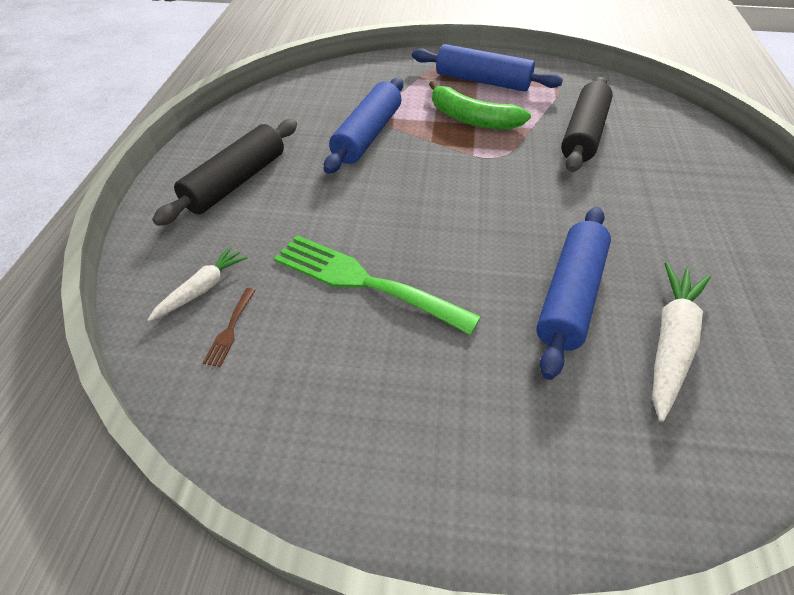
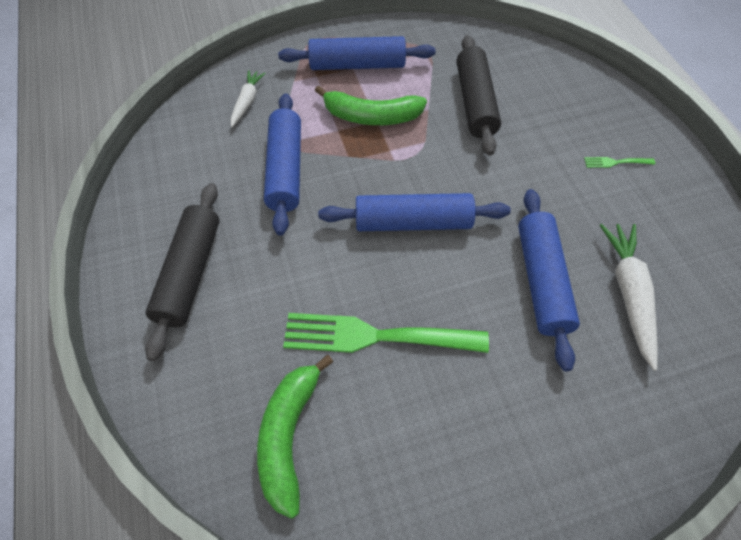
camera: 25 degrees left, 10 degrees up
(202, 289) = (236, 406): white carrot -> white carrot (247, 102)
(230, 330) = (289, 436): brown fork -> green banana
(461, 206) = (413, 222): none -> blue rolling pin
(718, 222) = (615, 162): none -> green fork

